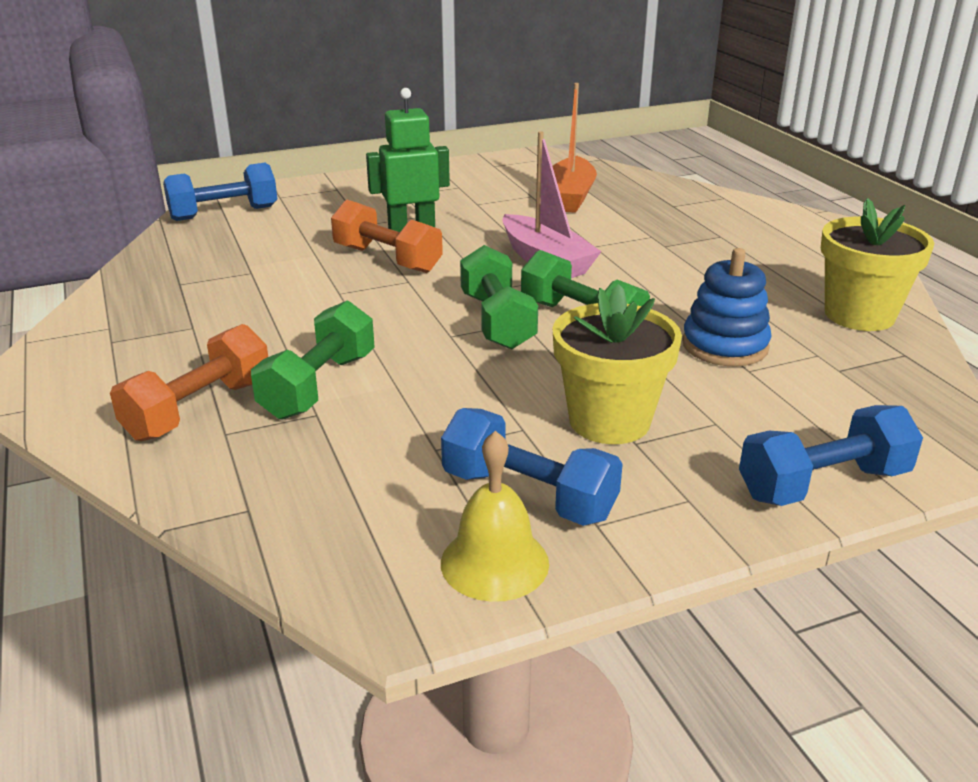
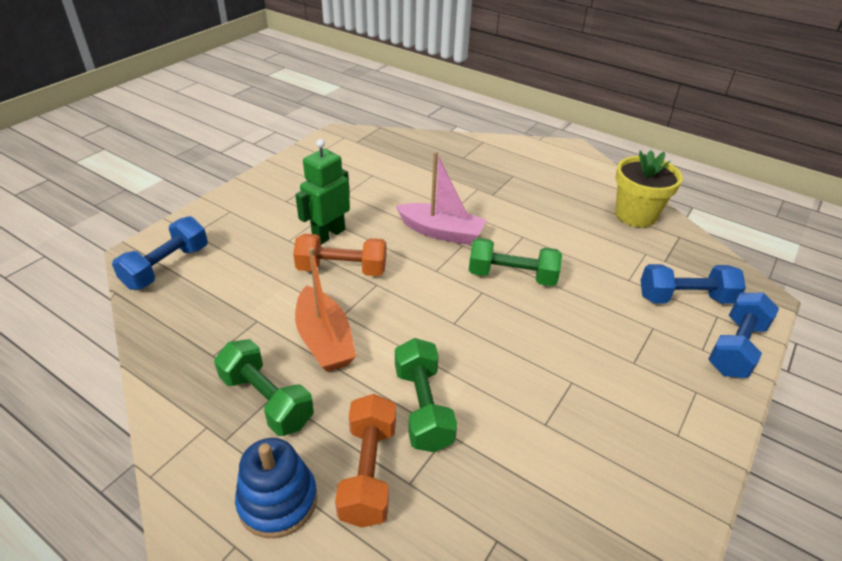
camera: 35 degrees left, 10 degrees up
(494, 562) = (664, 494): yellow bell -> none
(497, 321) = (468, 298): green dumbbell -> green dumbbell (267, 400)
(528, 495) = (627, 433): blue dumbbell -> blue dumbbell (685, 298)
(570, 197) = (397, 169): orange boat -> orange boat (324, 340)
(609, 421) = (606, 352): yellow flower pot -> none
(725, 346) = (601, 266): blue stacking toy -> blue stacking toy (278, 501)

